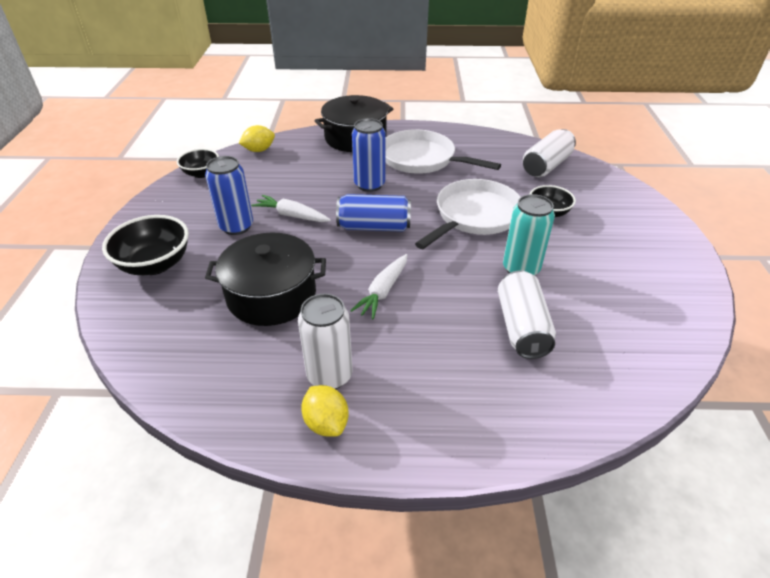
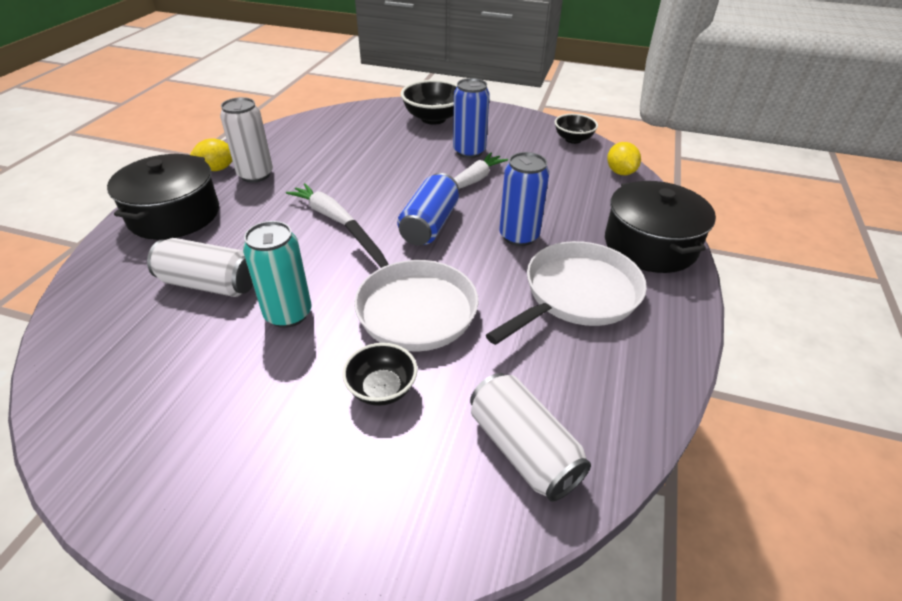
camera: 105 degrees right, 0 degrees up
(271, 295) = (362, 160): black pot -> black pot (174, 215)

